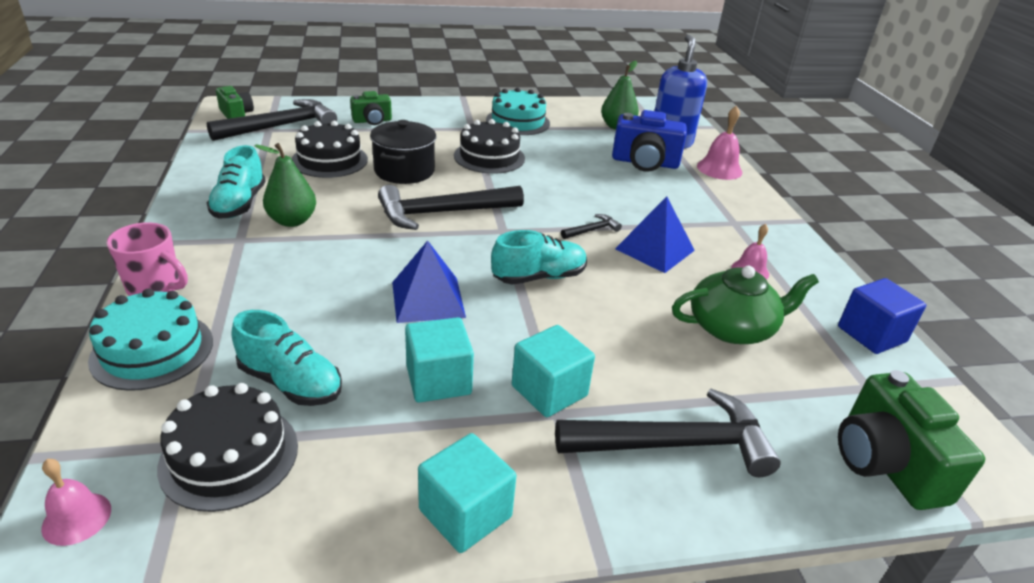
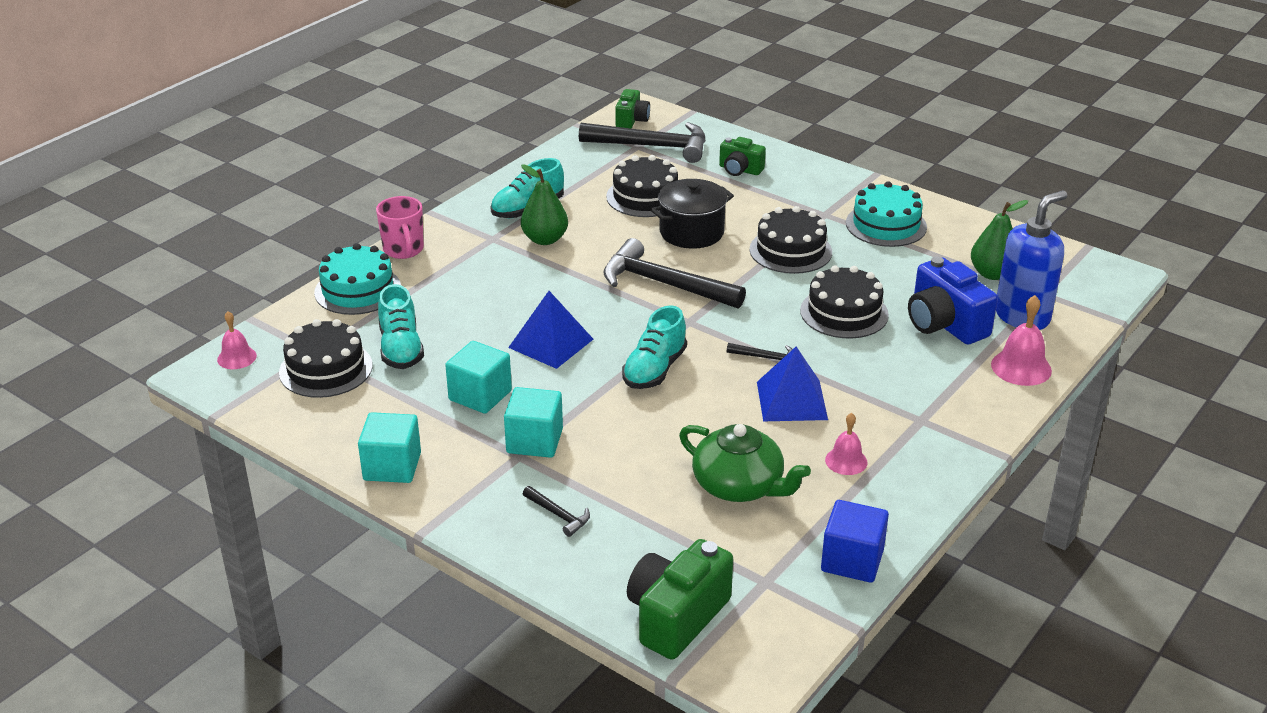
camera: 50 degrees right, 0 degrees up
(539, 277) = (654, 370): turquoise shoe -> turquoise shoe turned 90 degrees clockwise
(584, 180) = (844, 313): none -> black cake
(675, 444) = (559, 515): black hammer -> black hammer, size x0.44

